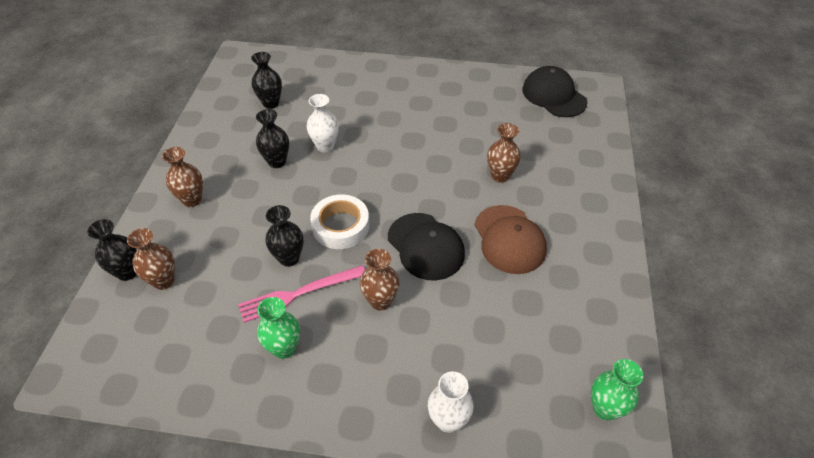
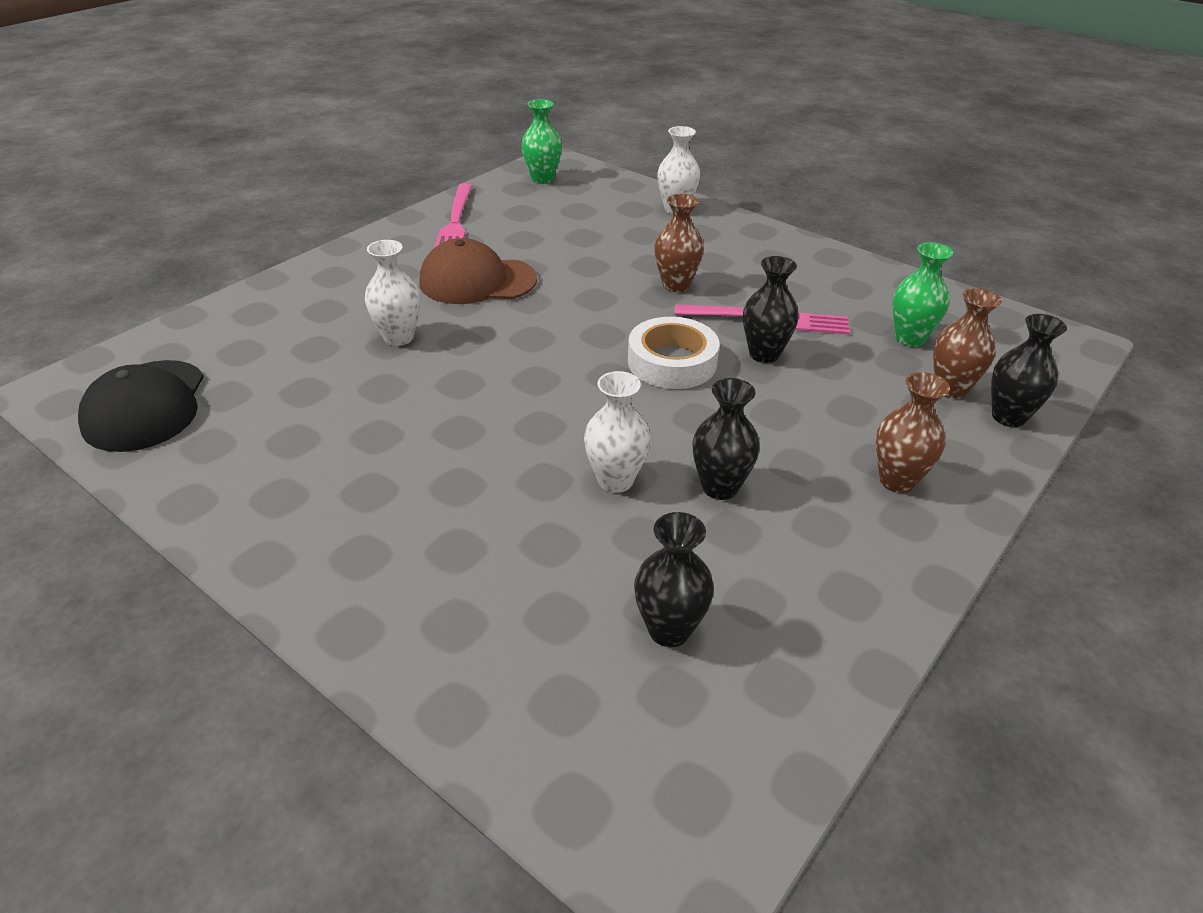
camera: 150 degrees left, 10 degrees down
(284, 348) = (806, 287): green vase -> green vase (909, 338)
(425, 246) = (580, 307): black cap -> none
(500, 176) = (399, 337): brown vase -> white vase
(509, 239) = (477, 281): brown cap -> brown cap turned 105 degrees counterclockwise
(595, 296) = (455, 222): none -> pink fork

